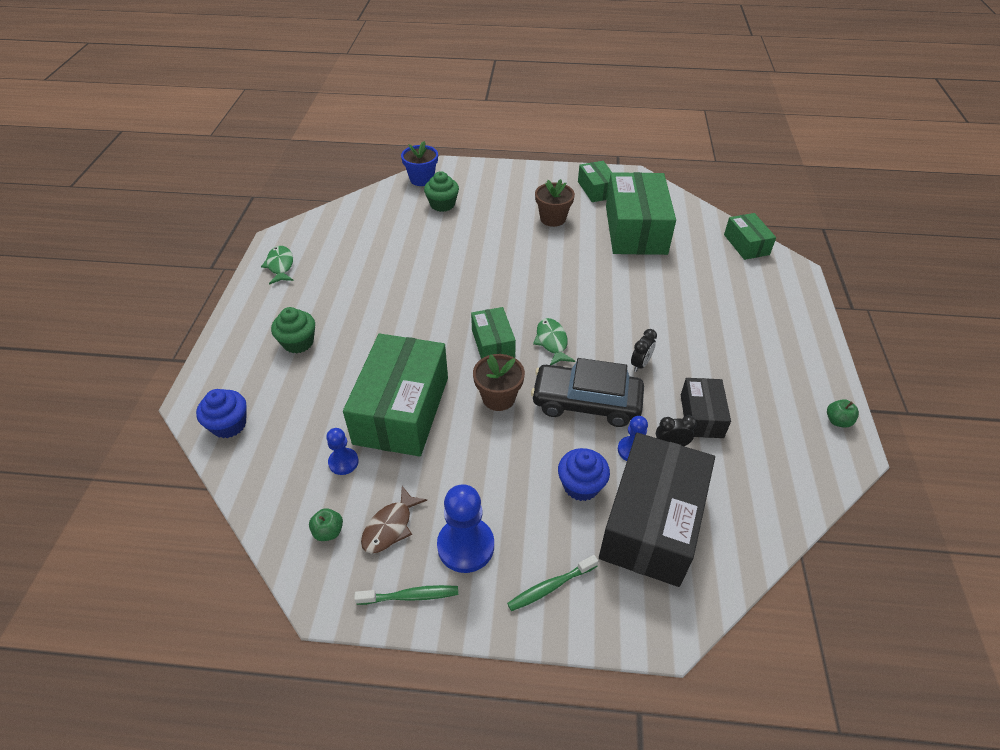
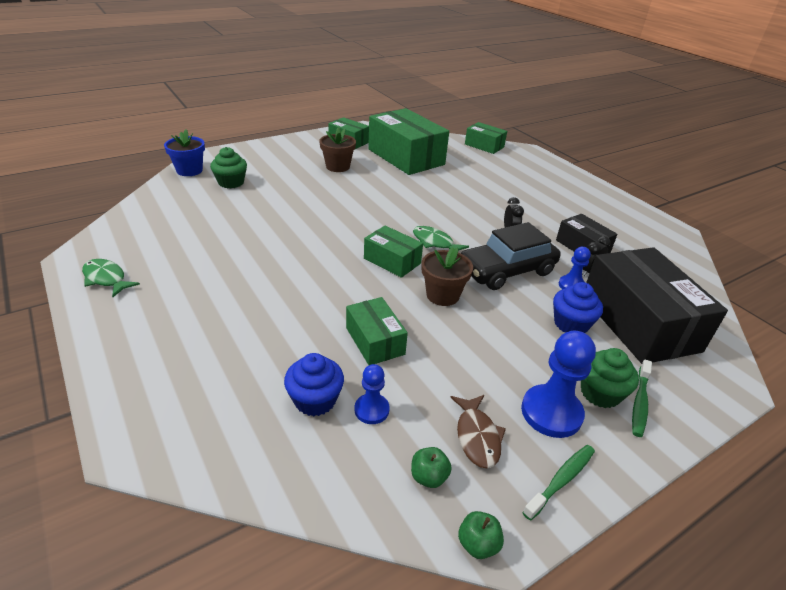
camera: 40 degrees left, 10 degrees down
(229, 425) = (204, 445): blue cupcake -> blue cupcake (315, 400)
(298, 342) = (204, 334): green cupcake -> green cupcake (600, 393)
(402, 410) = (375, 341): green box -> green box, size x0.52
(837, 421) = (649, 218): green apple -> green apple (478, 544)

